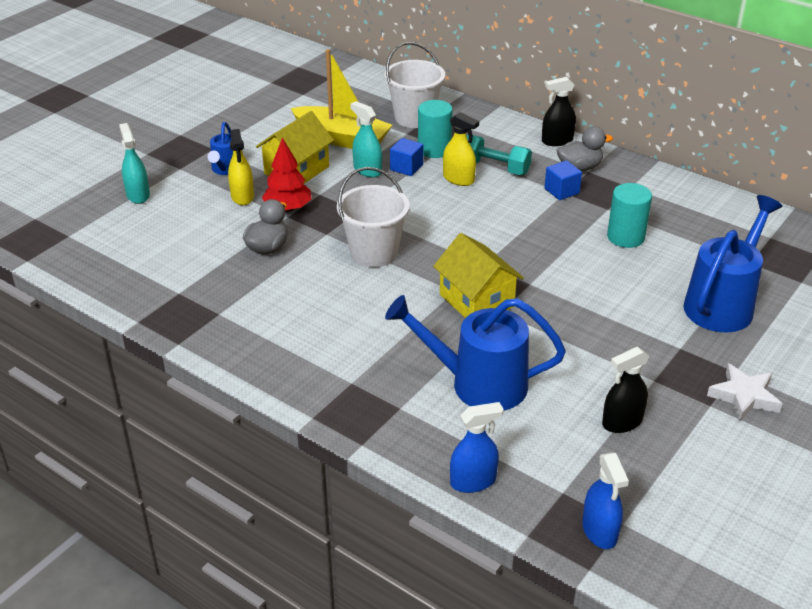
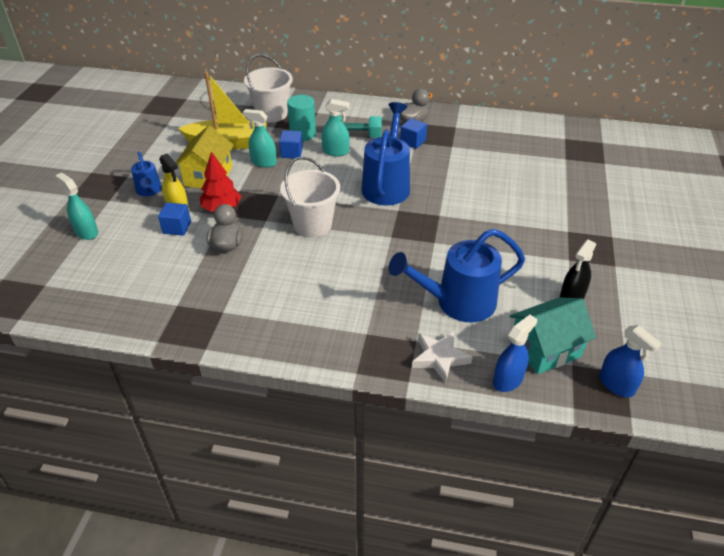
camera: 25 degrees left, 5 degrees up
(229, 215) = (177, 227): none -> blue cube
(458, 179) = (336, 152): yellow spray bottle -> turquoise spray bottle
(476, 300) = (412, 239): yellow house -> none
(543, 465) = (545, 348): none -> turquoise house
(557, 141) = (384, 107): black spray bottle -> none
(625, 237) = (477, 163): turquoise cylinder -> none
(723, 303) = (570, 191): blue watering can -> blue watering can (387, 184)
(744, 396) = (630, 252): white star -> white star (439, 358)

